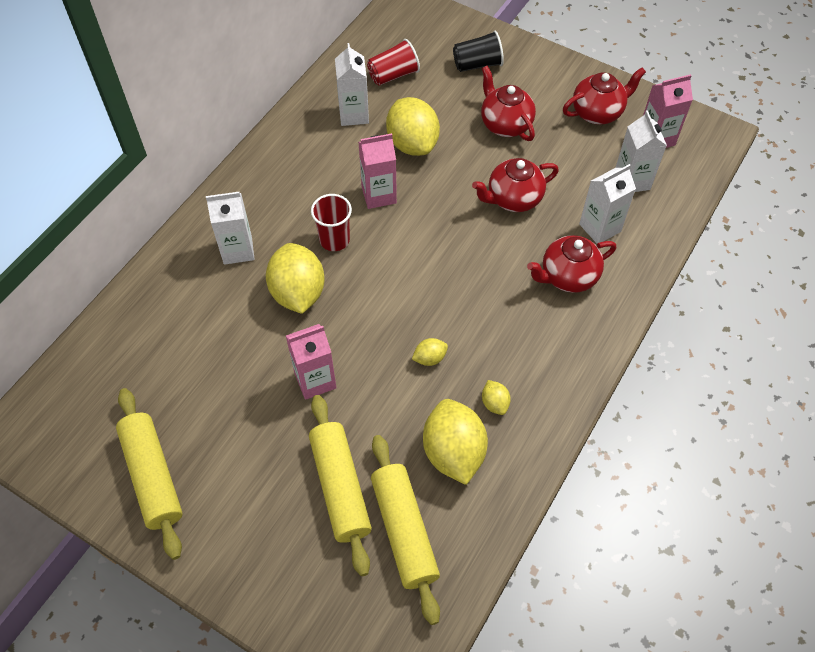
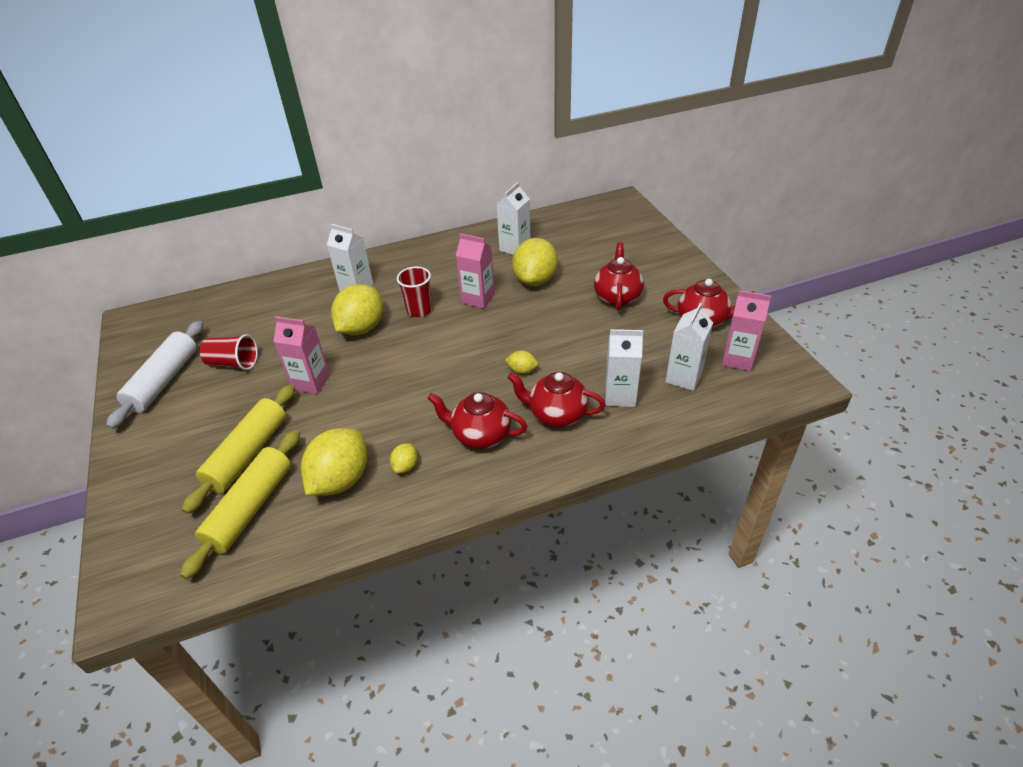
camera: 40 degrees right, 15 degrees down
(152, 476) = (164, 381): yellow rolling pin -> white rolling pin
(393, 75) = (567, 237): red cup -> red cup (233, 363)
(429, 358) = (396, 411): yellow lemon -> yellow lemon (522, 370)
(477, 64) = (636, 254): black cup -> none
(513, 199) = (571, 344): red teapot -> red teapot (480, 435)

